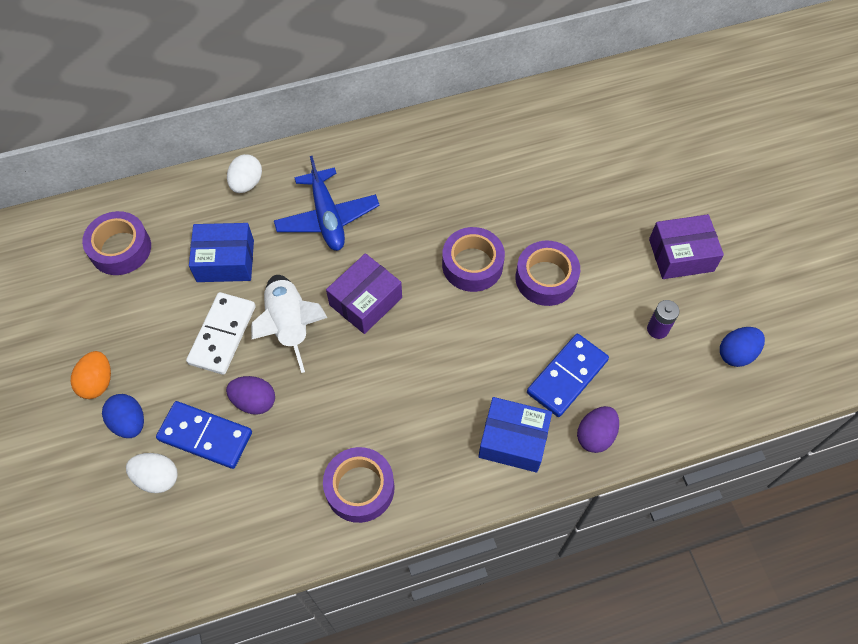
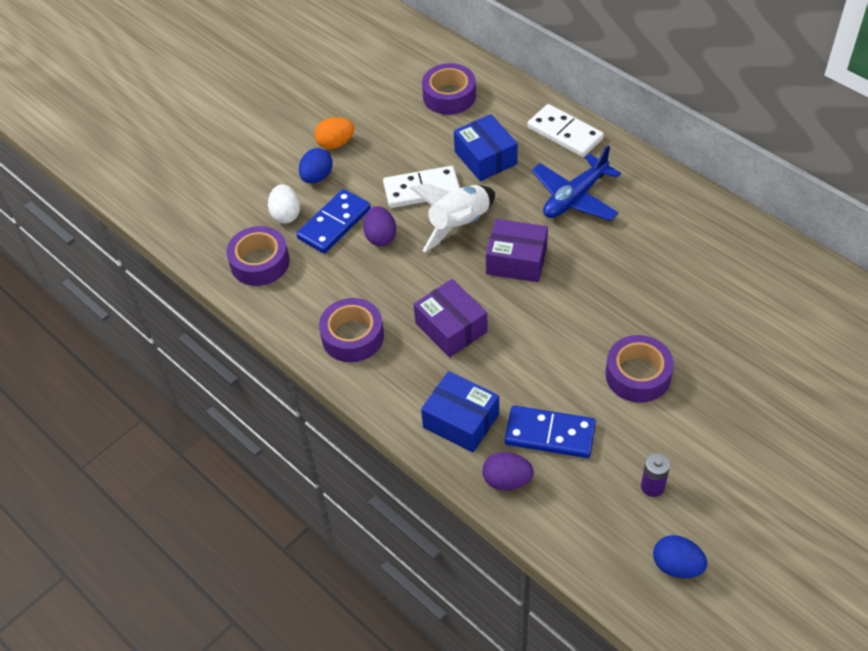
camera: 65 degrees right, 10 degrees down
(205, 436) = (334, 223): blue domino -> blue domino turned 45 degrees clockwise
(247, 183) = (565, 133): white egg -> white domino
(472, 265) = (608, 315): purple tape -> purple tape (260, 262)
(513, 440) = (461, 421): blue box -> blue box turned 45 degrees counterclockwise
(681, 255) = (752, 474): purple box -> purple box (451, 327)

